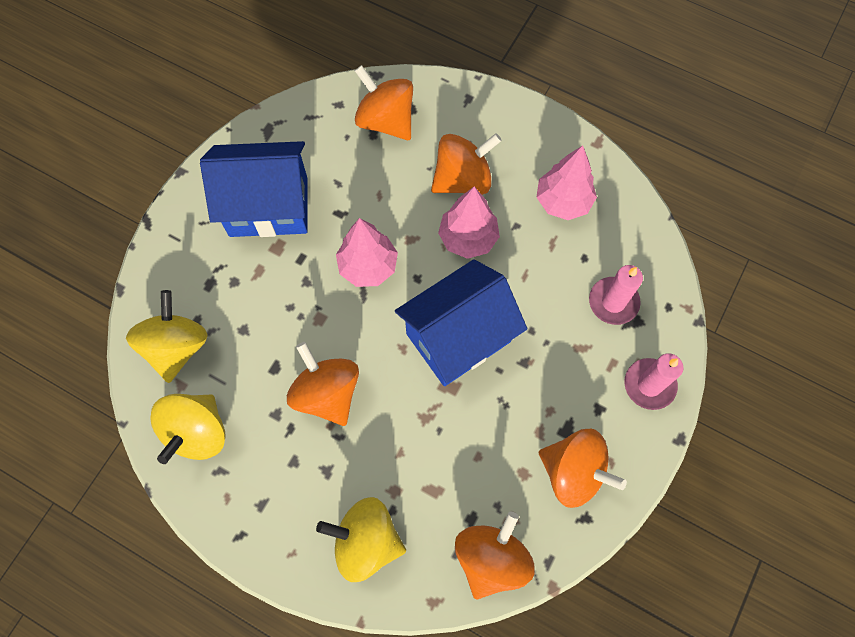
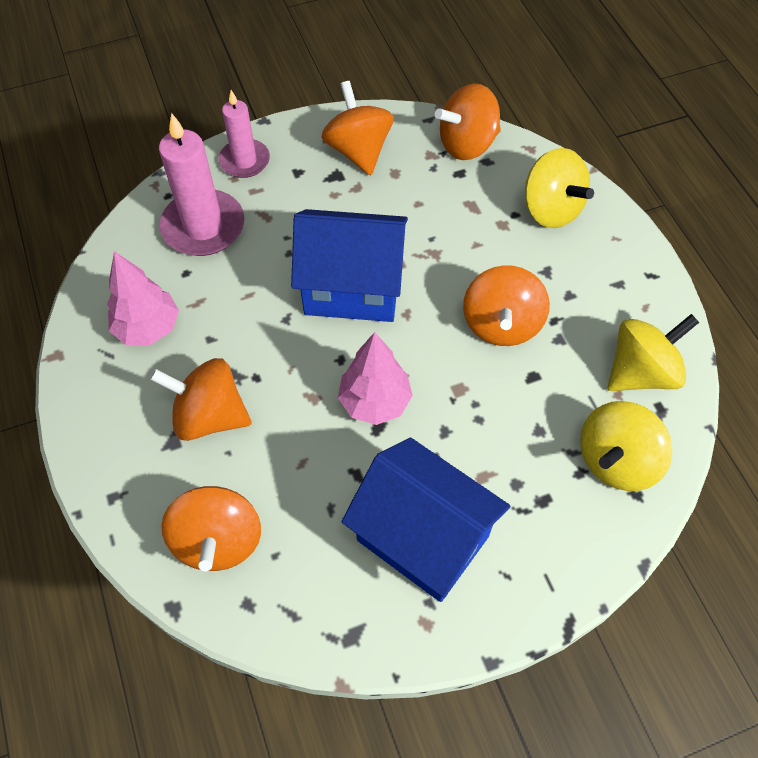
camera: 140 degrees left, 10 degrees down
(468, 238) = (262, 359): pink tree -> none
(613, 302) = (203, 227): pink candle -> pink candle, size x1.57

